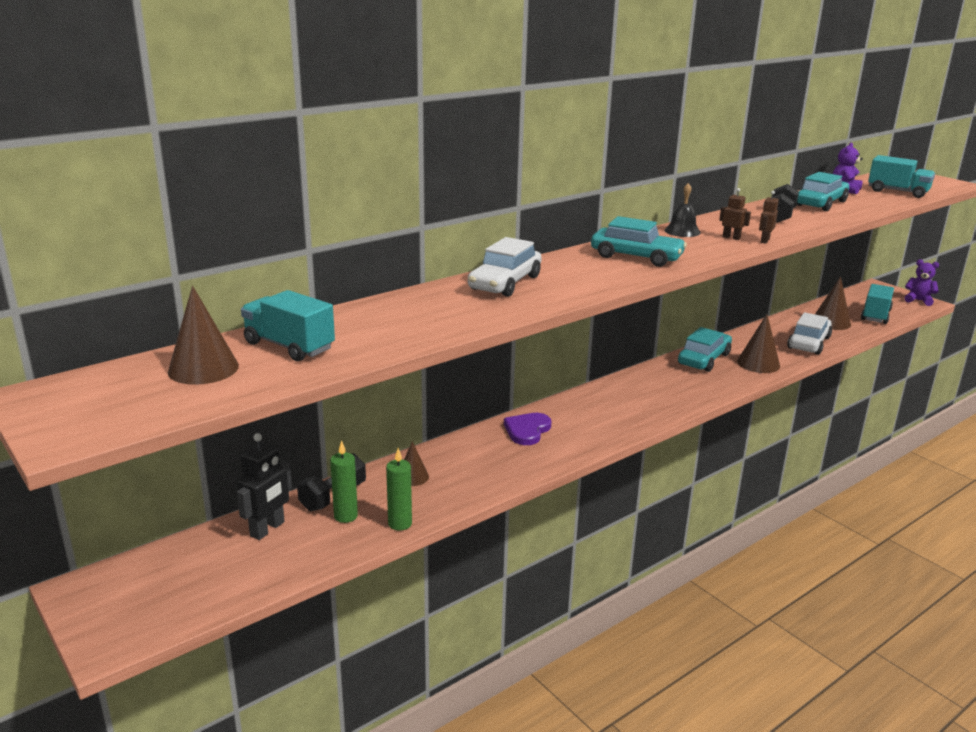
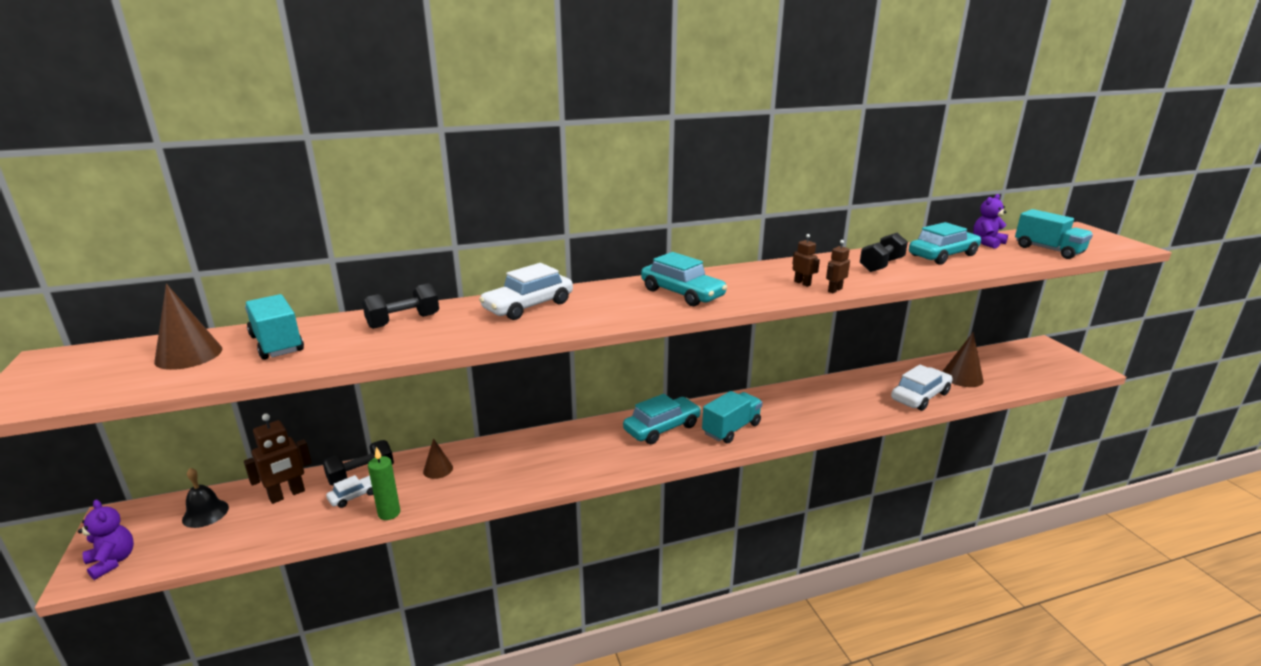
camera: 20 degrees right, 0 degrees up
(267, 529) = (287, 495): black robot -> brown robot
(346, 516) = (354, 496): green candle -> white car
(396, 310) = (403, 321): none -> black dumbbell
(527, 430) = (571, 442): purple heart -> none
(682, 231) = (759, 271): black bell -> black bell (205, 513)
(704, 359) = (795, 397): turquoise car -> turquoise car (662, 428)
(758, 363) = (848, 410): brown cone -> none
(875, 315) = (1019, 376): turquoise truck -> turquoise truck (731, 429)
(918, 300) = (1083, 366): purple teddy bear -> purple teddy bear (112, 561)

